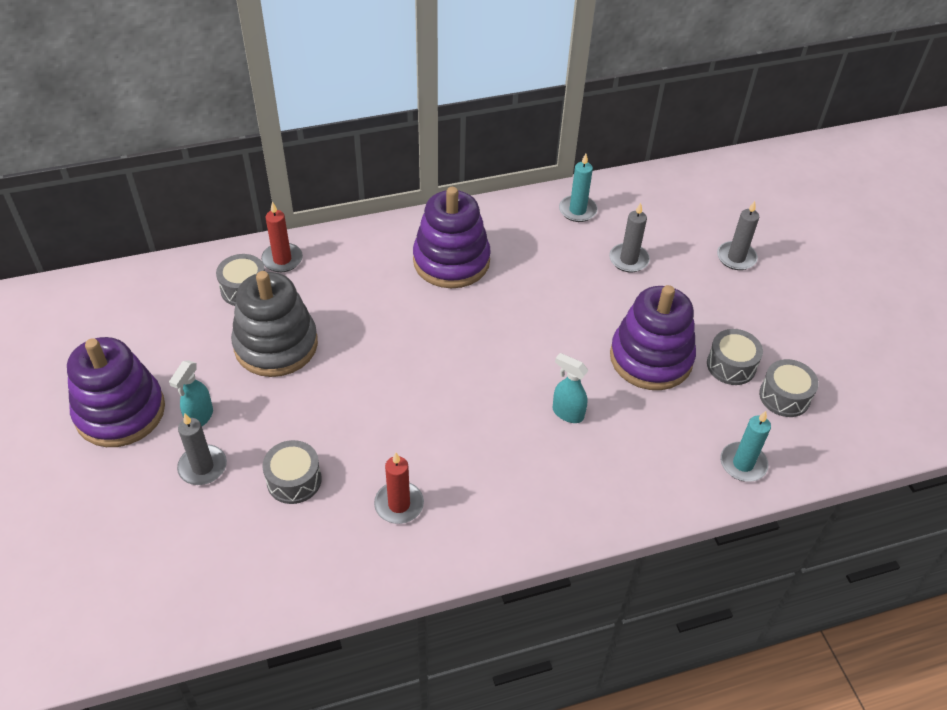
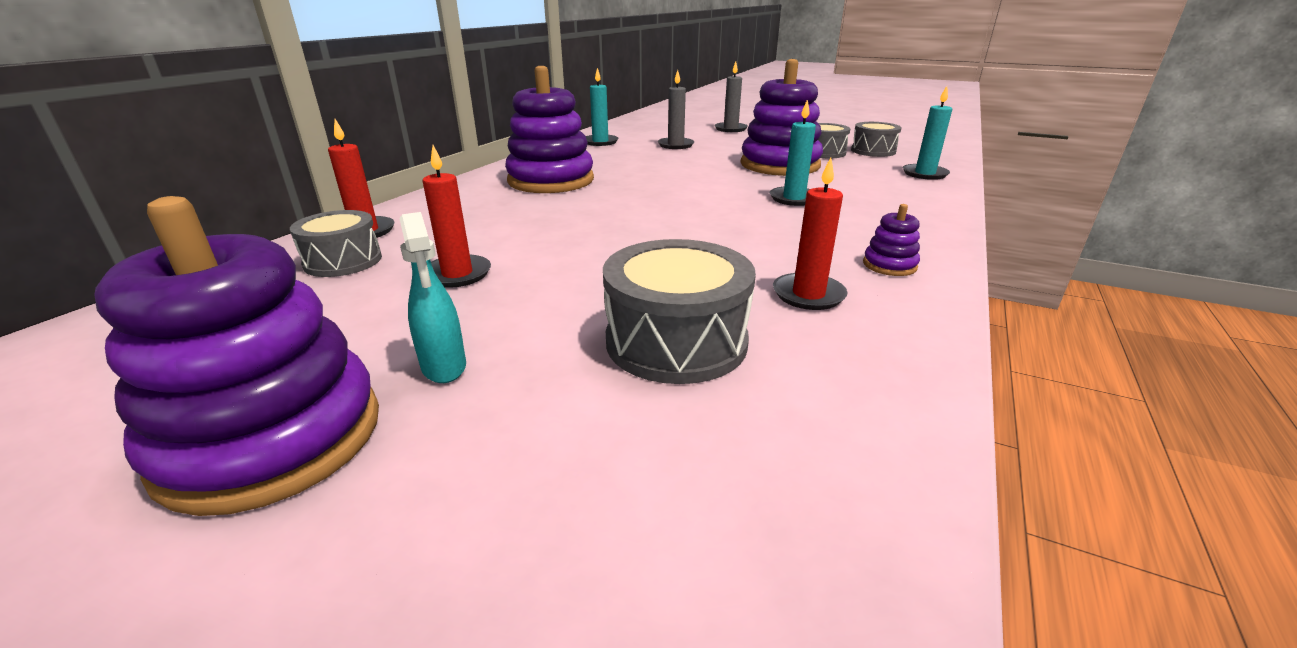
camera: 45 degrees left, 20 degrees down
(203, 467) = (532, 404): grey candle -> none
(276, 345) = (457, 274): grey stacking toy -> red candle
(294, 480) = (676, 341): grey drum -> grey drum, size x1.52
(484, 523) = (889, 265): none -> purple stacking toy
(567, 413) = (794, 198): turquoise spray bottle -> turquoise candle

